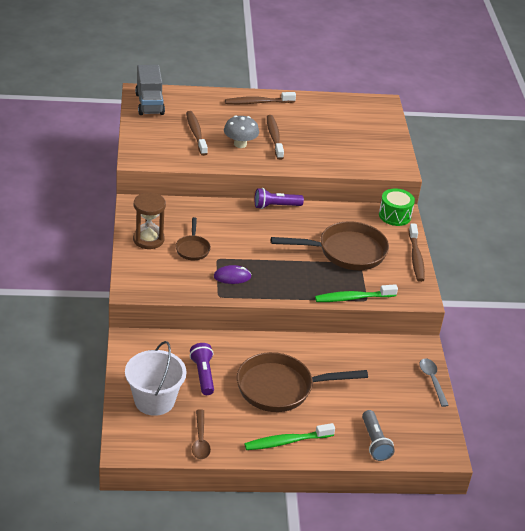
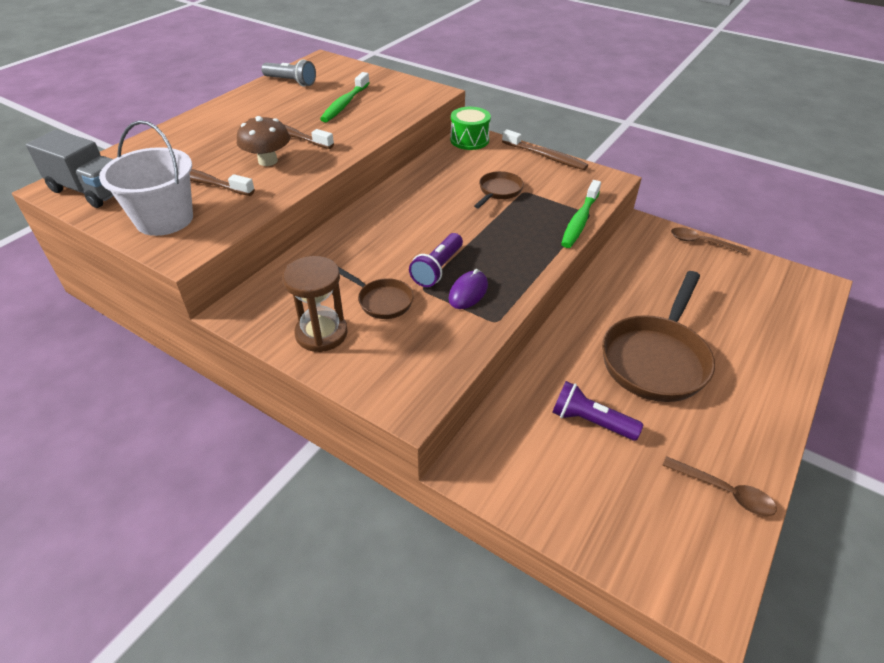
camera: 50 degrees left, 5 degrees up
(154, 400) = (615, 505): white bucket -> white bucket (164, 219)
(240, 144) = (268, 161): grey mushroom -> brown mushroom
(257, 102) = (213, 119): brown toothbrush -> none
(276, 206) = (374, 202): purple flashlight -> purple flashlight (437, 269)
(286, 441) = (758, 401): green toothbrush -> green toothbrush (345, 104)
(346, 252) = (499, 191): brown pan -> brown pan, size x0.50
(374, 442) = (785, 327): grey flashlight -> grey flashlight (291, 82)
(432, 380) = (701, 242): grey spoon -> brown spoon

